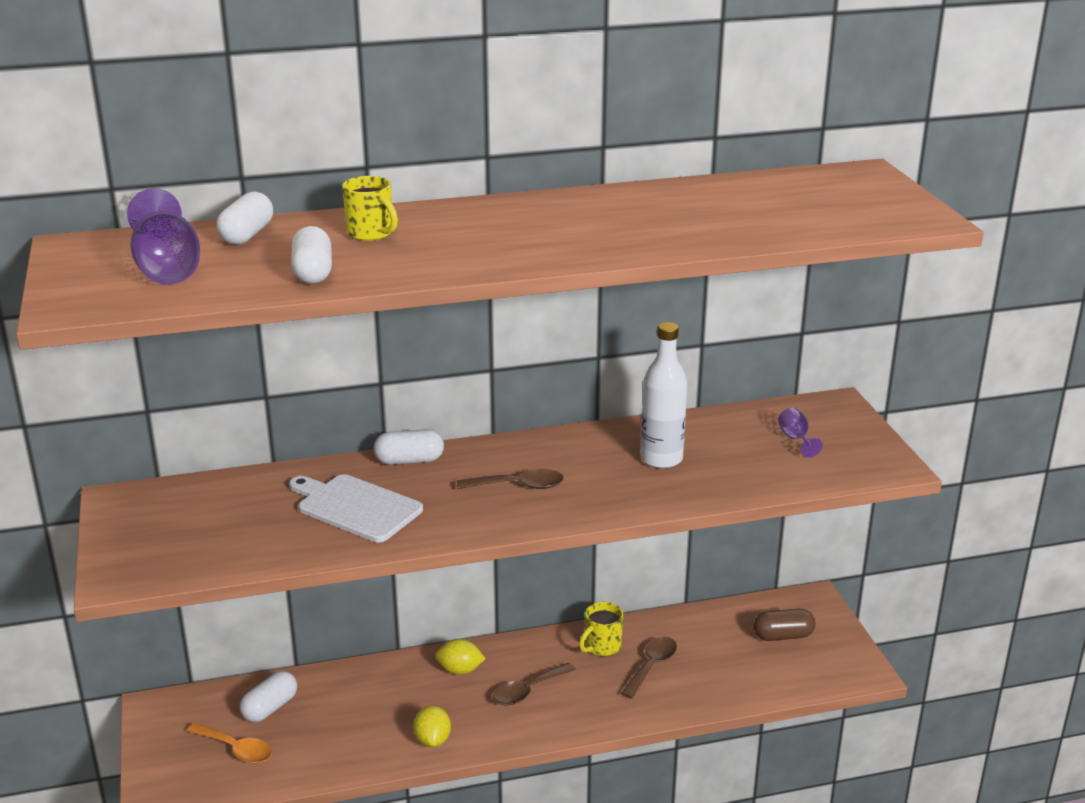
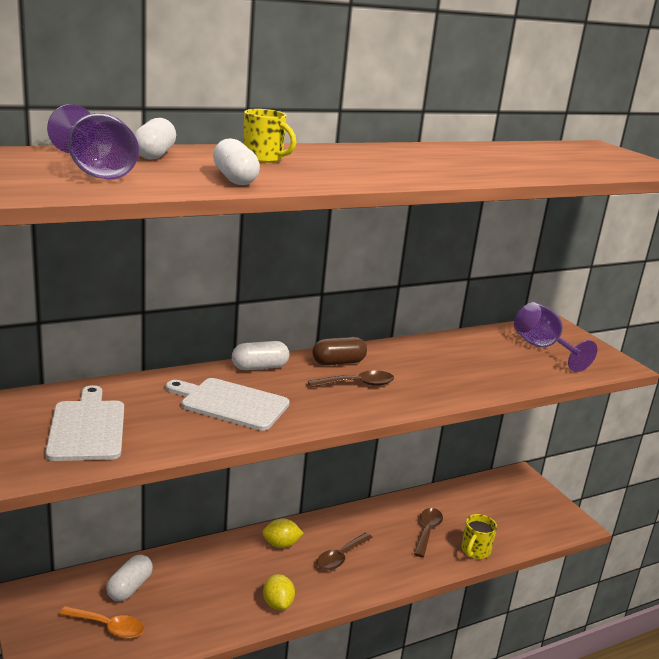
camera: 15 degrees left, 5 degrees down
(188, 532) = (87, 428): none -> white cutting board
(601, 646) = (384, 518): yellow mug -> yellow mug (475, 551)
(661, 459) = (455, 363): white bottle -> none
(783, 636) = (511, 503): brown capsule -> brown capsule (338, 362)
(796, 439) = (543, 348): purple goblet -> purple goblet, size x1.95

